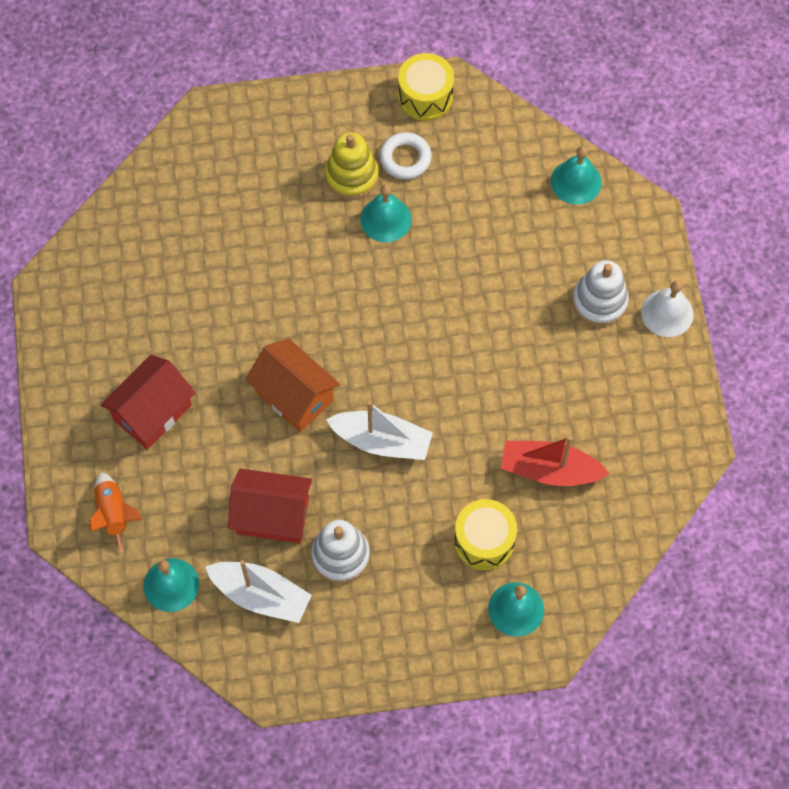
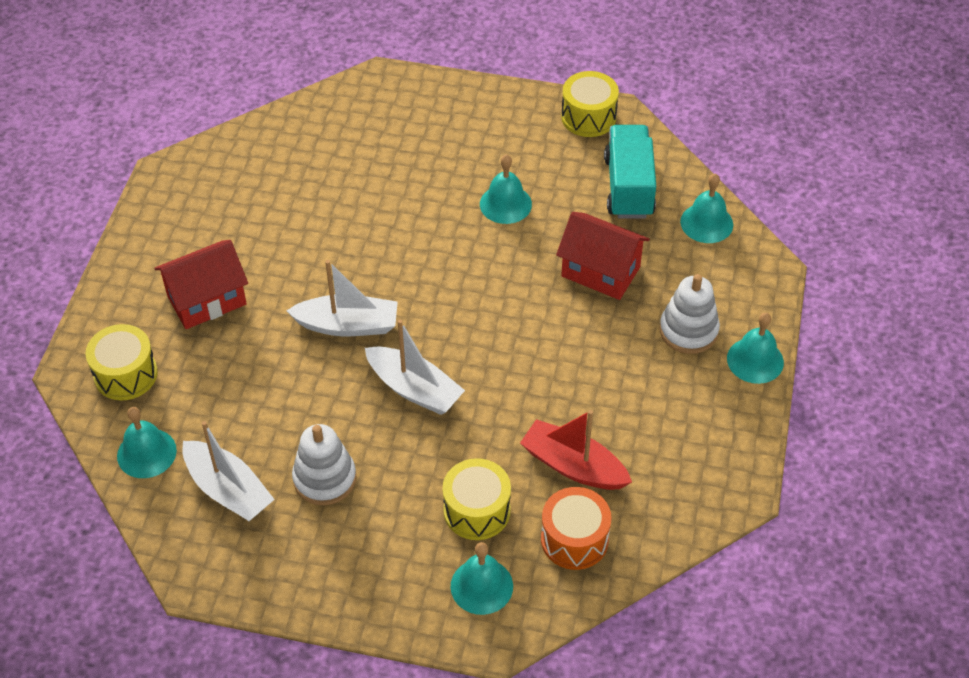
camera: 20 degrees right, 15 degrees down
(114, 513) = (126, 374): orange rocket -> yellow drum
(272, 516) = (275, 422): red house -> red house (600, 272)
(294, 396) = (347, 325): orange house -> white boat
(352, 176) = (489, 161): yellow stacking toy -> none
(405, 158) = (547, 161): white ring -> none
(491, 164) = (628, 187): none -> turquoise truck
(576, 539) = (574, 539): none -> orange drum
(667, 313) = (755, 360): white bell -> turquoise bell

